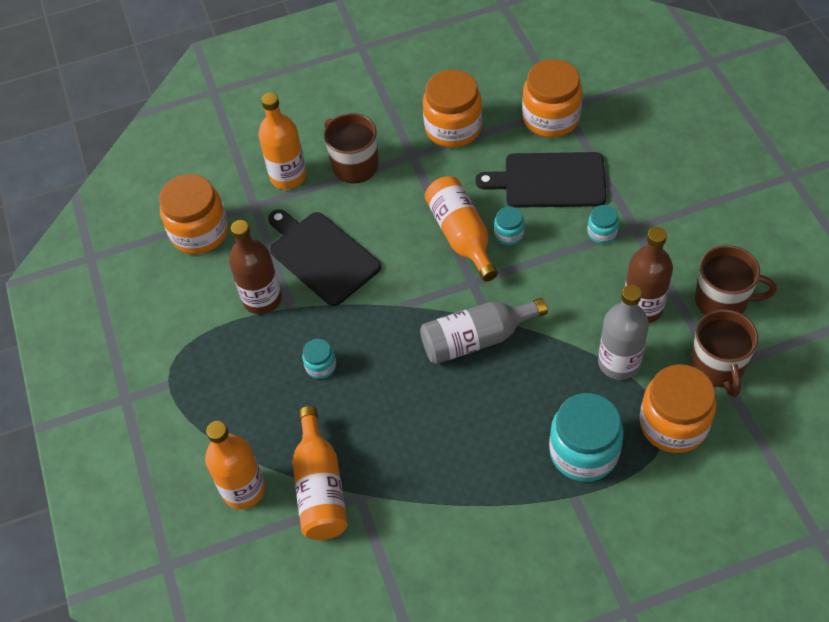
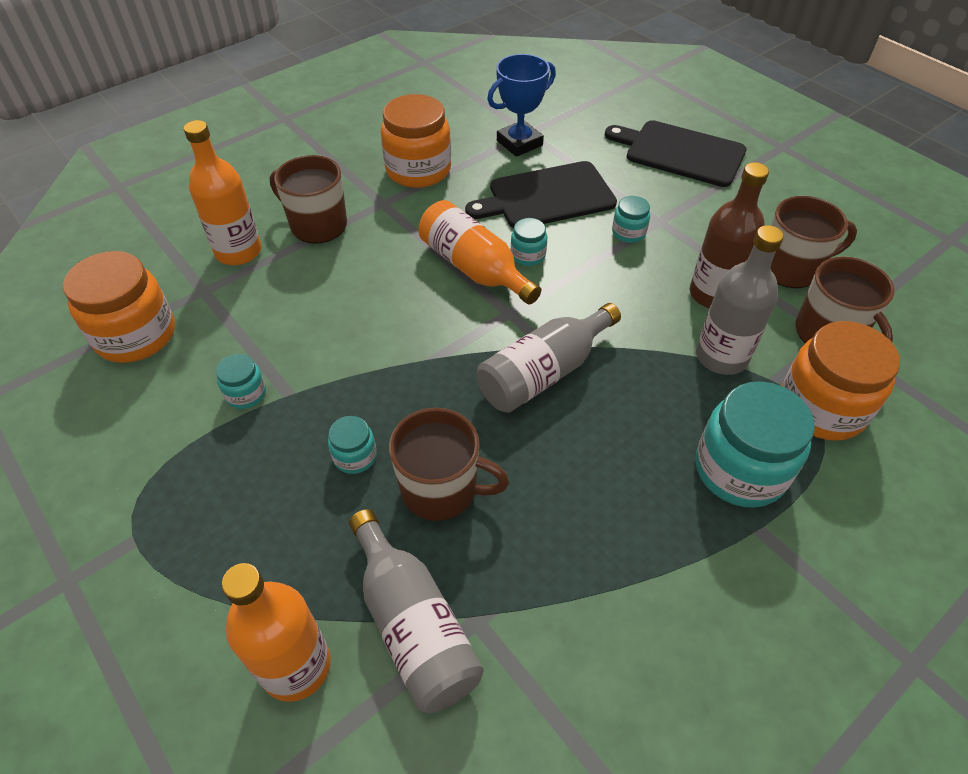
camera: 25 degrees left, 5 degrees down
(262, 299) = (246, 394): brown bottle -> turquoise jar
(320, 487) = (414, 625): orange bottle -> grey bottle
(321, 256) = (310, 326): black cutting board -> black cutting board (680, 153)
(369, 406) = (441, 489): none -> brown mug
(551, 118) = (519, 143): orange jar -> blue trophy

